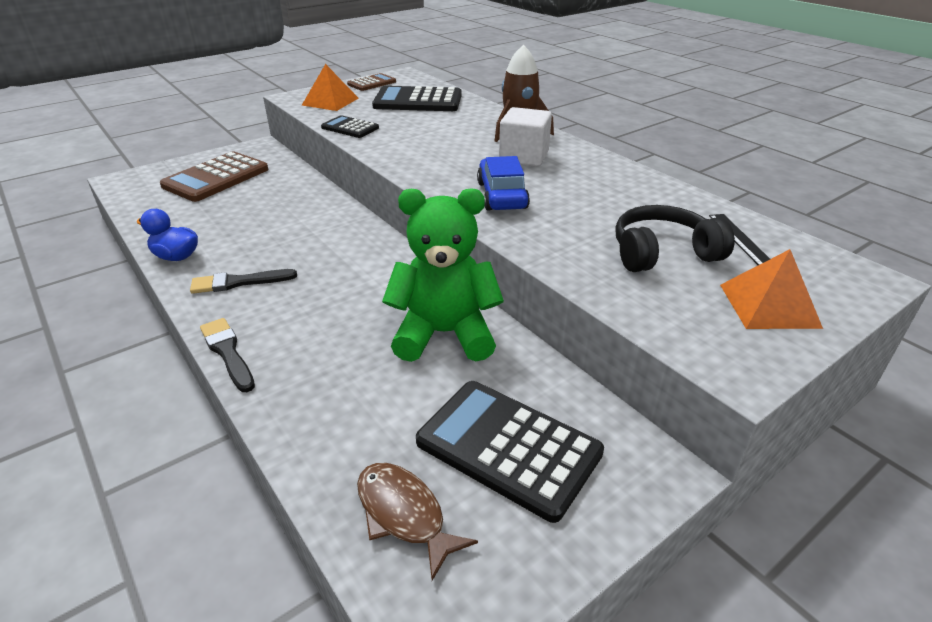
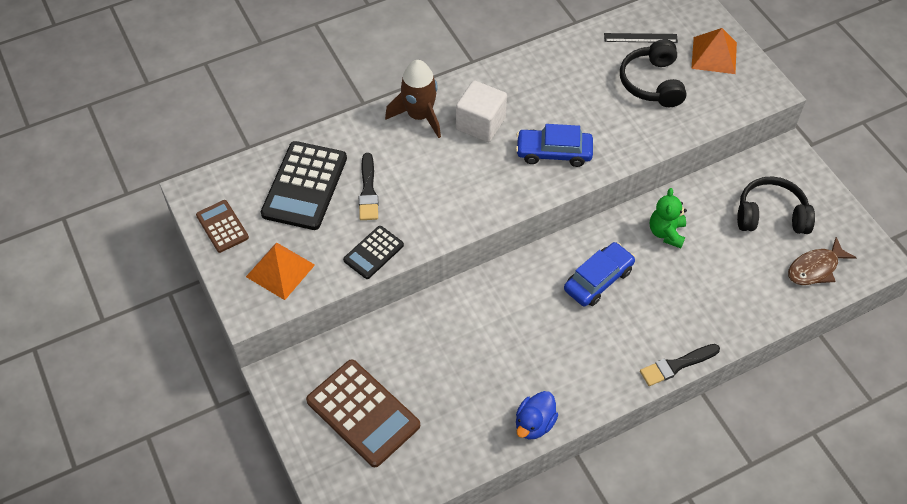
camera: 80 degrees left, 20 degrees up
(239, 282) = (584, 368): black brush -> black brush (368, 191)
(361, 284) = (598, 280): none -> blue car
(444, 334) = (666, 233): green teddy bear -> green teddy bear, size x0.55
(508, 447) = (771, 215): black calculator -> black headphones

